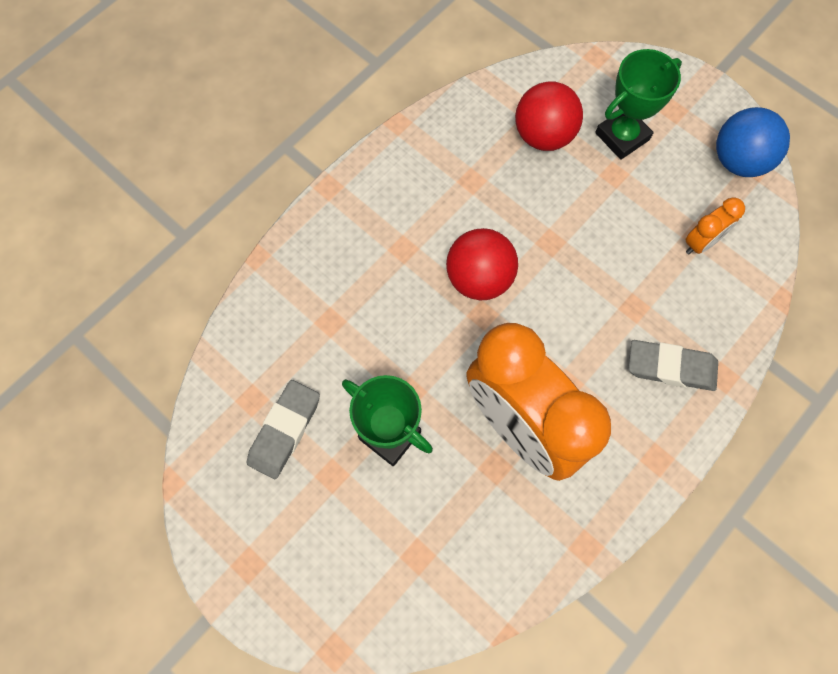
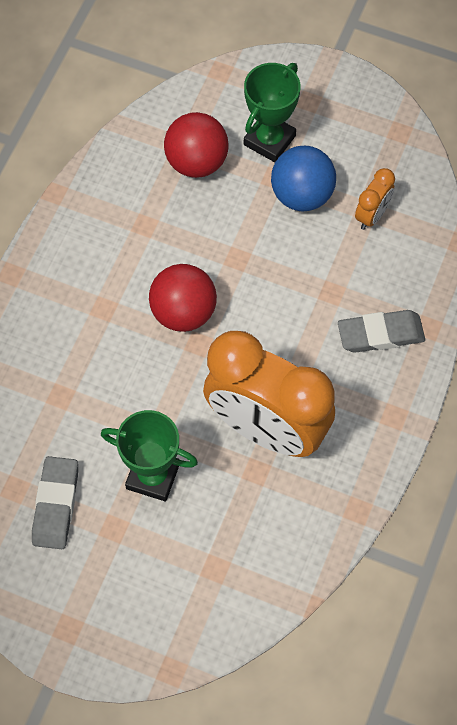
camera: 20 degrees left, 5 degrees down
(739, 161) = (382, 130): blue ball -> blue ball (302, 195)

